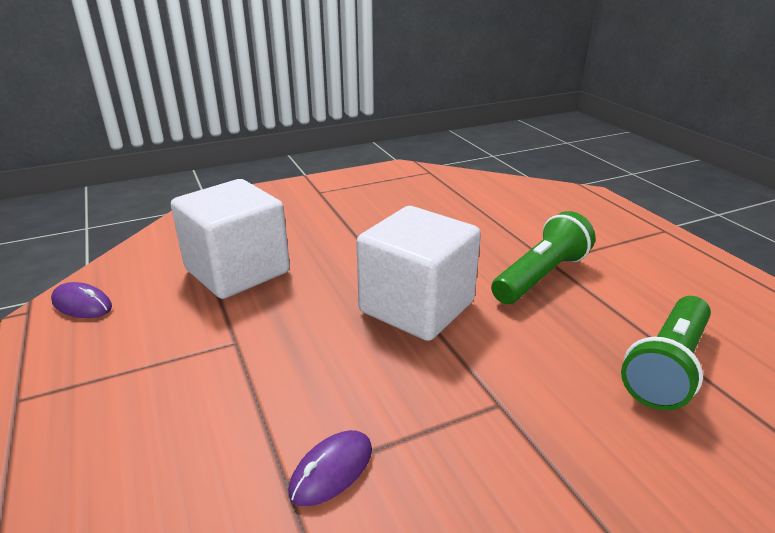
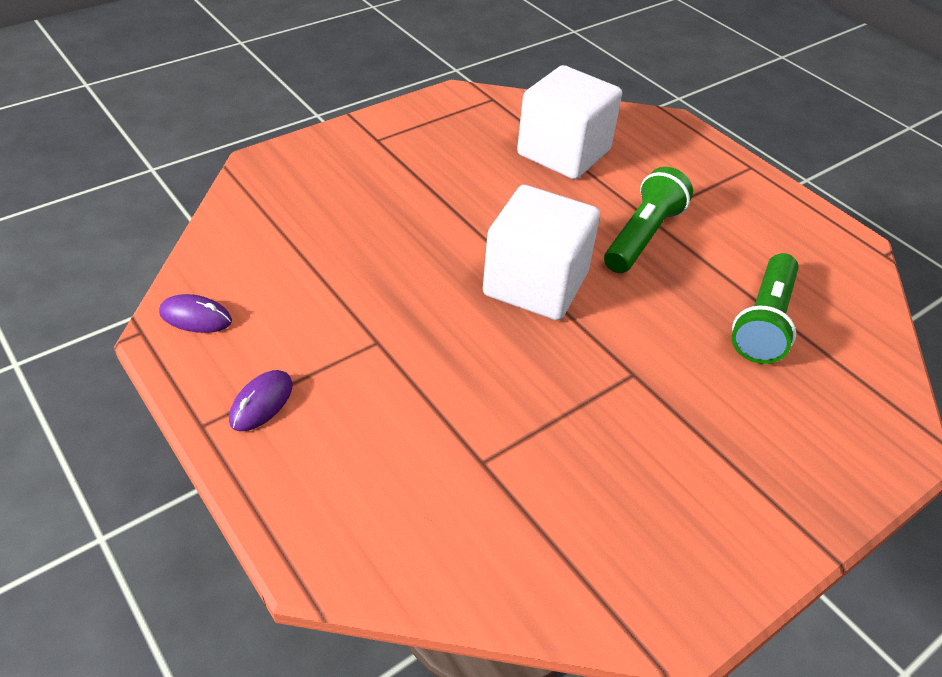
camera: 15 degrees left, 15 degrees up
(237, 271) = (338, 259): white cube -> white cube (563, 153)
(331, 470) = (516, 448): purple mouse -> purple mouse (261, 403)

